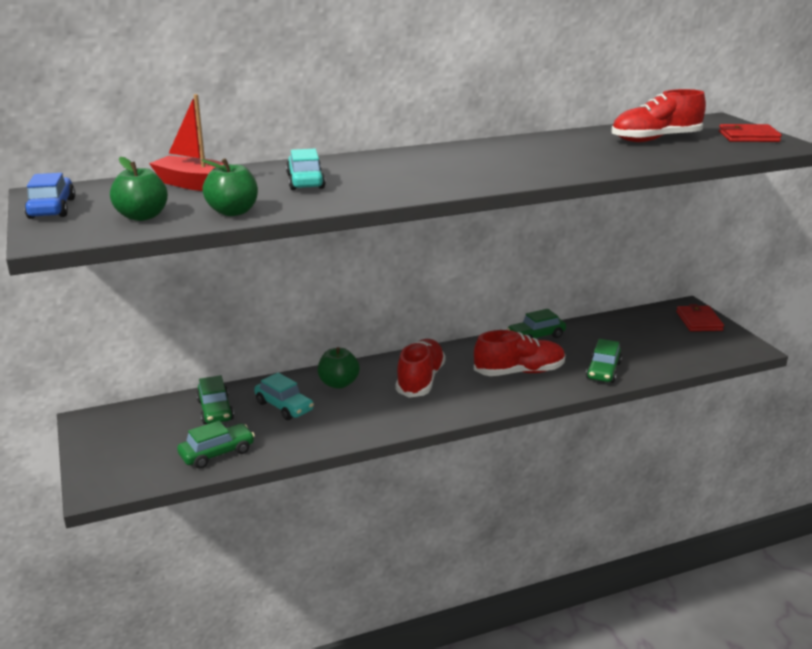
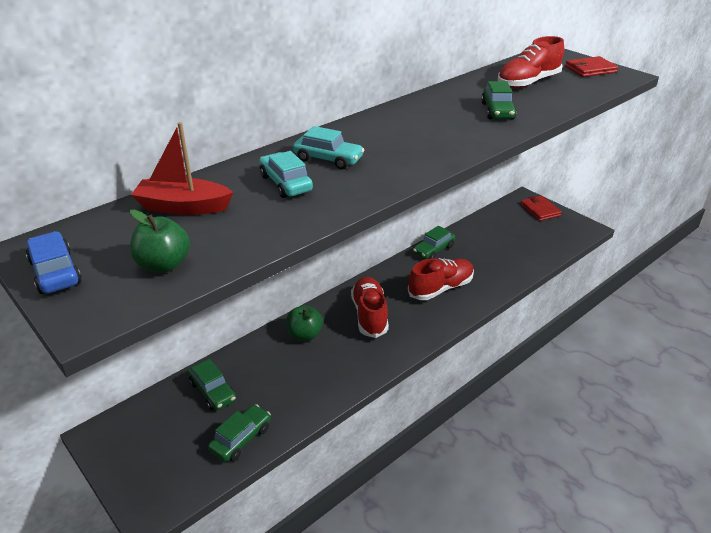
camera: 20 degrees left, 10 degrees up
(233, 212) = (251, 239): green apple -> none
(284, 406) = (272, 371): turquoise car -> turquoise car (328, 159)
(603, 371) = (500, 272): green car -> green car (497, 111)

